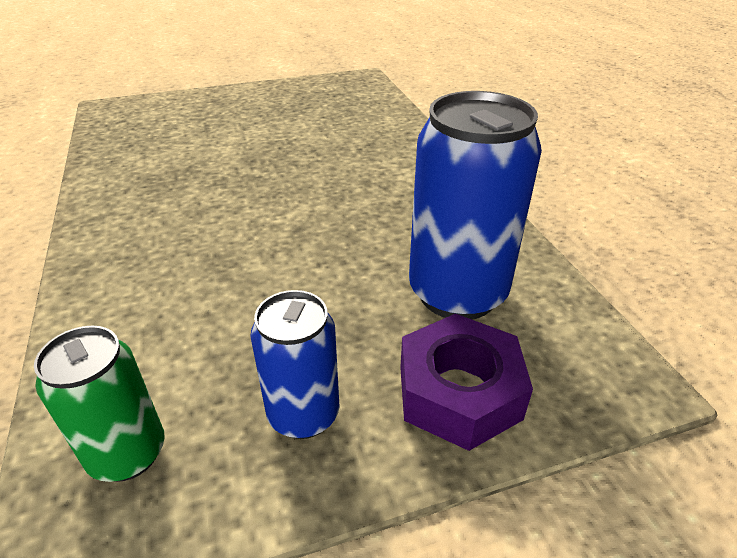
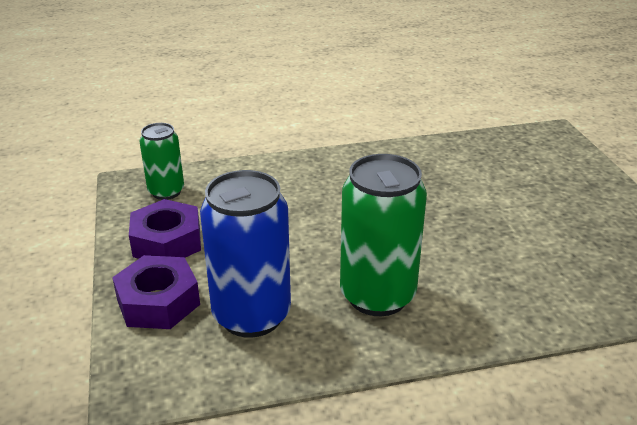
camera: 95 degrees right, 5 degrees down
(303, 414) = (167, 242): blue can -> purple nut
(399, 208) = (377, 295): none -> green can

